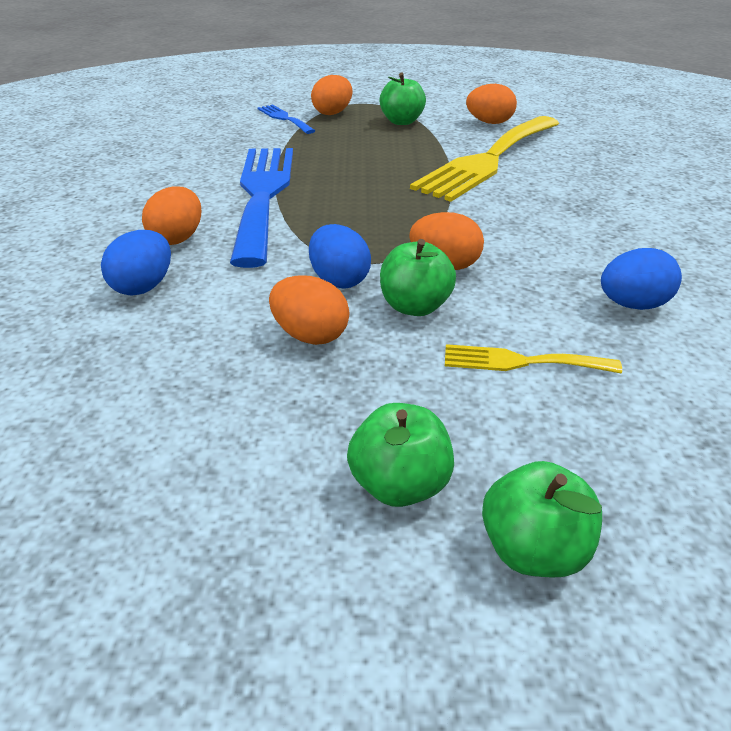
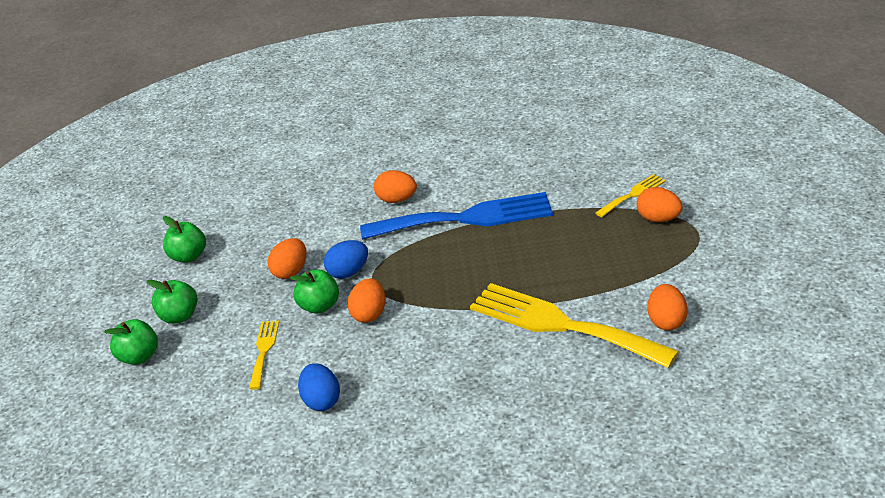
camera: 90 degrees right, 0 degrees up
(143, 287) = (339, 204): blue egg -> none
(284, 118) = (633, 195): blue fork -> yellow fork
(402, 121) = (649, 263): green apple -> green apple (188, 256)

